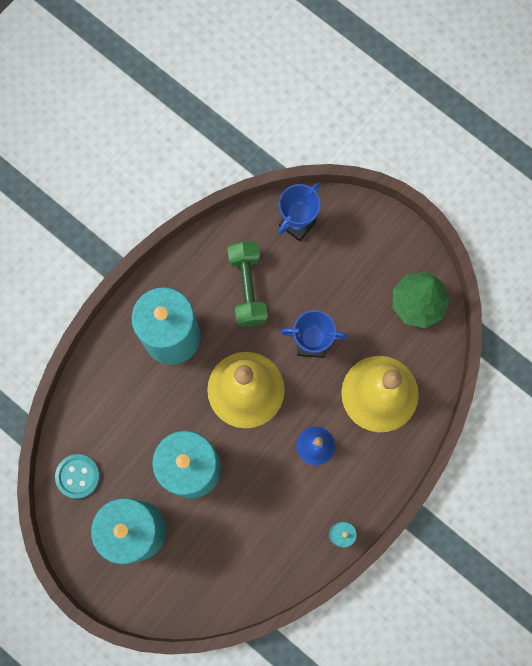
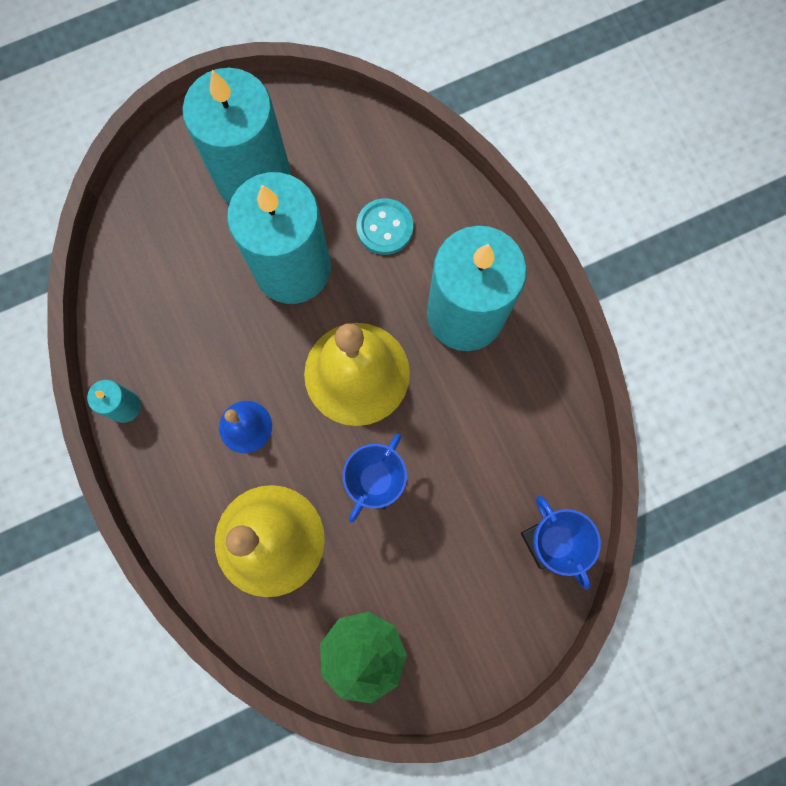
camera: 115 degrees right, 0 degrees up
(77, 476) = (348, 140): turquoise button -> turquoise button (384, 228)
(247, 288) = (486, 435): green dumbbell -> none

